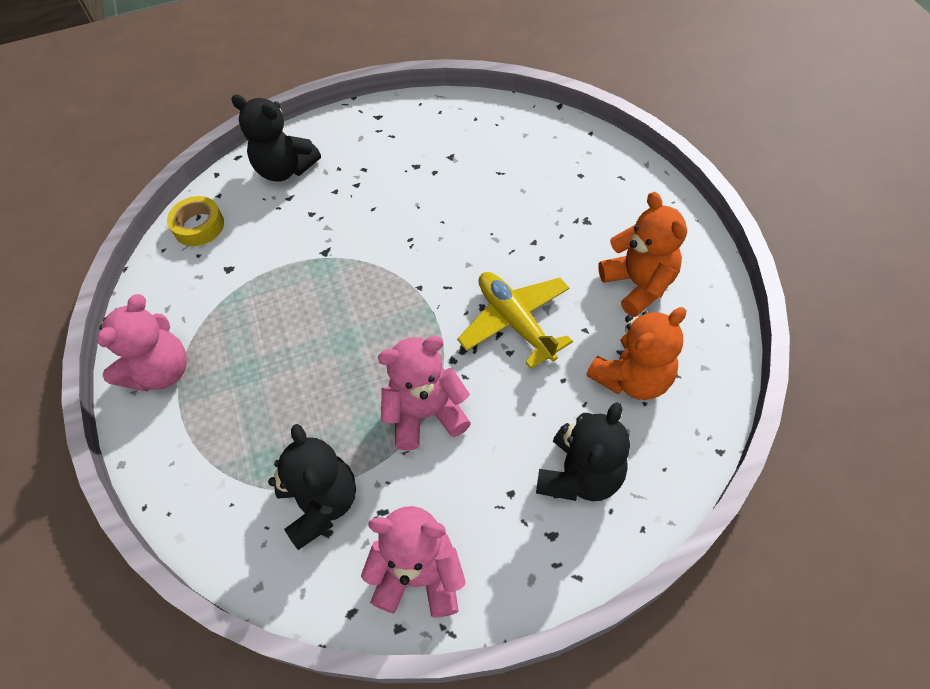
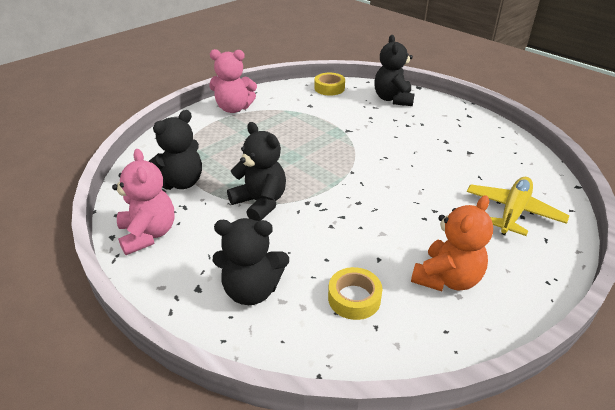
camera: 60 degrees right, 20 degrees down
(426, 414) = (260, 203): pink teddy bear -> black teddy bear
(515, 322) = (358, 221): yellow plane -> yellow plane (513, 212)
(632, 378) = (354, 298): orange teddy bear -> yellow tape

